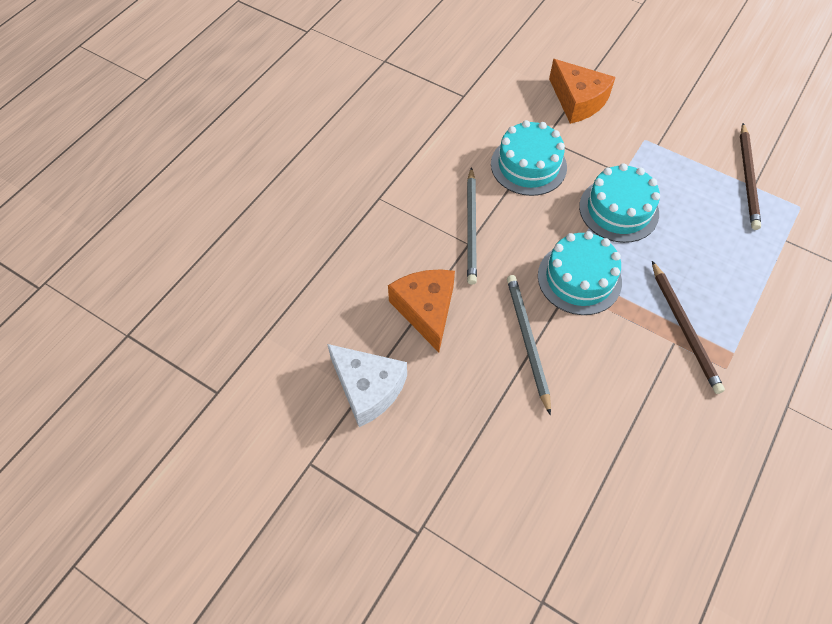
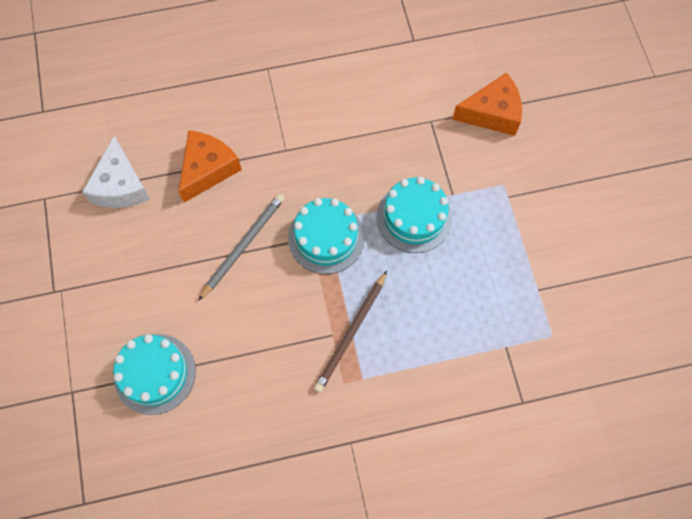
camera: 45 degrees right, 10 degrees up
(471, 228) = (300, 141): grey pencil -> none
(528, 165) = (393, 131): turquoise cake -> turquoise cake (155, 373)
(578, 101) = (492, 113): orange cheese -> orange cheese turned 105 degrees counterclockwise
(748, 178) = (541, 280): brown pencil -> none

